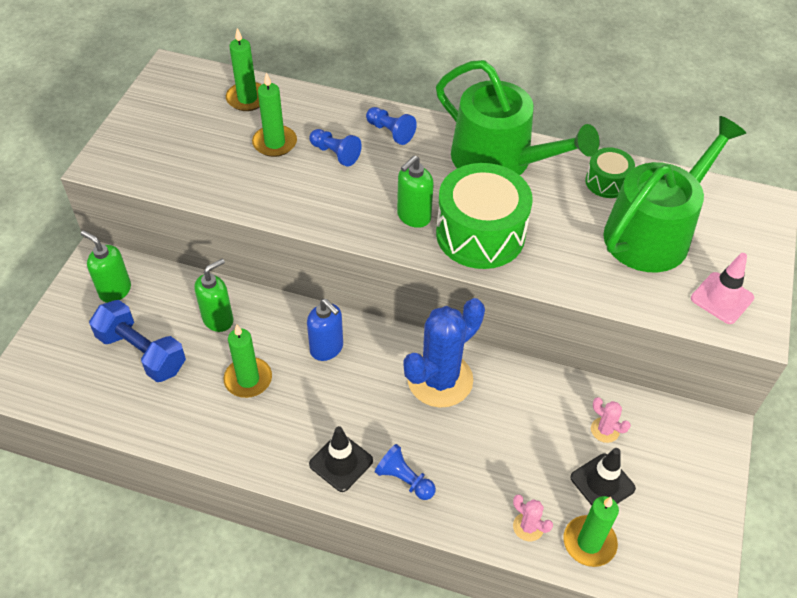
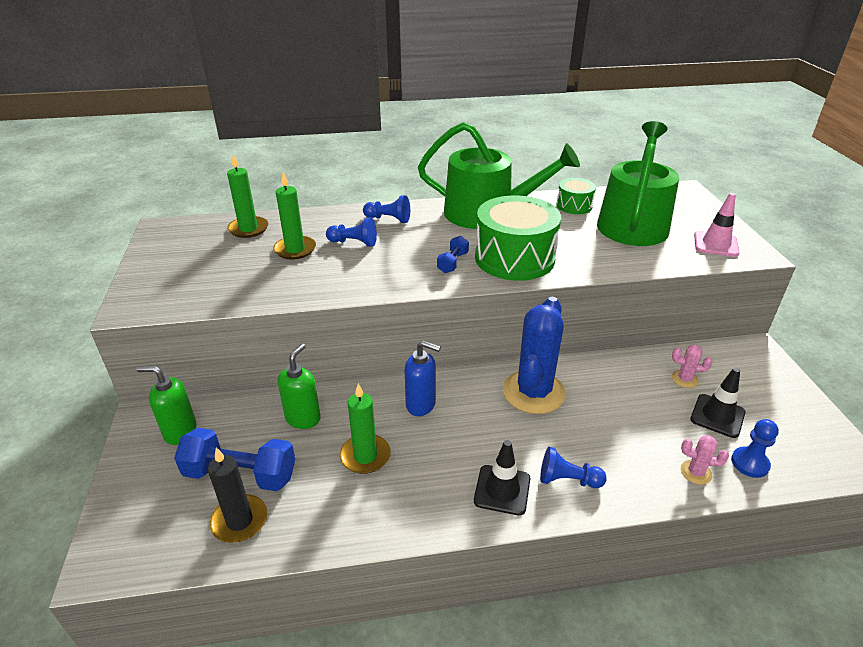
camera: 25 degrees left, 15 degrees down
(121, 394) = (239, 521): none -> black candle
(413, 217) = (452, 263): green soap dispenser -> blue dumbbell
(589, 542) = (749, 463): green candle -> blue pawn

